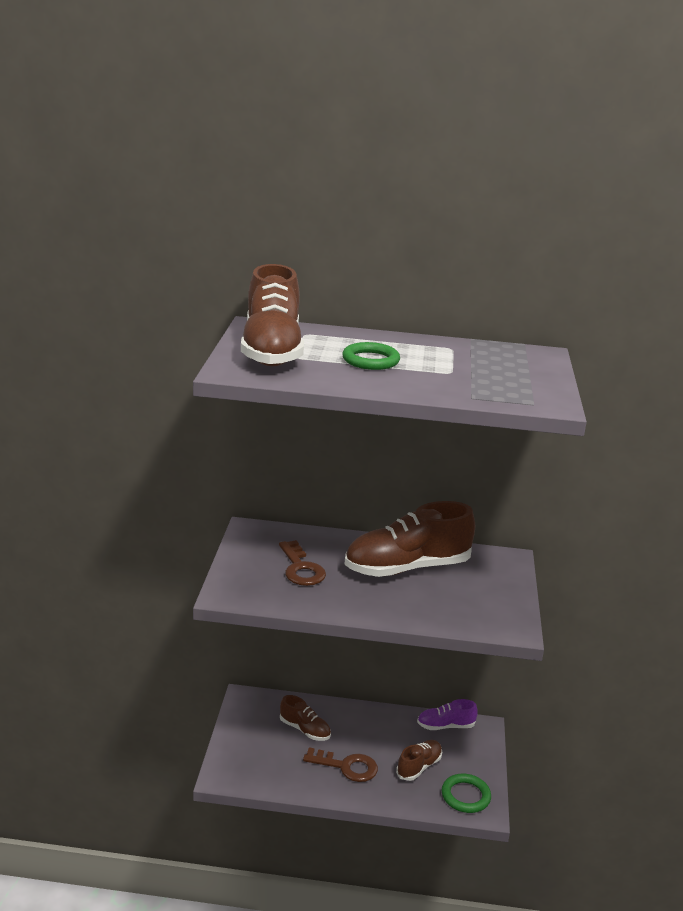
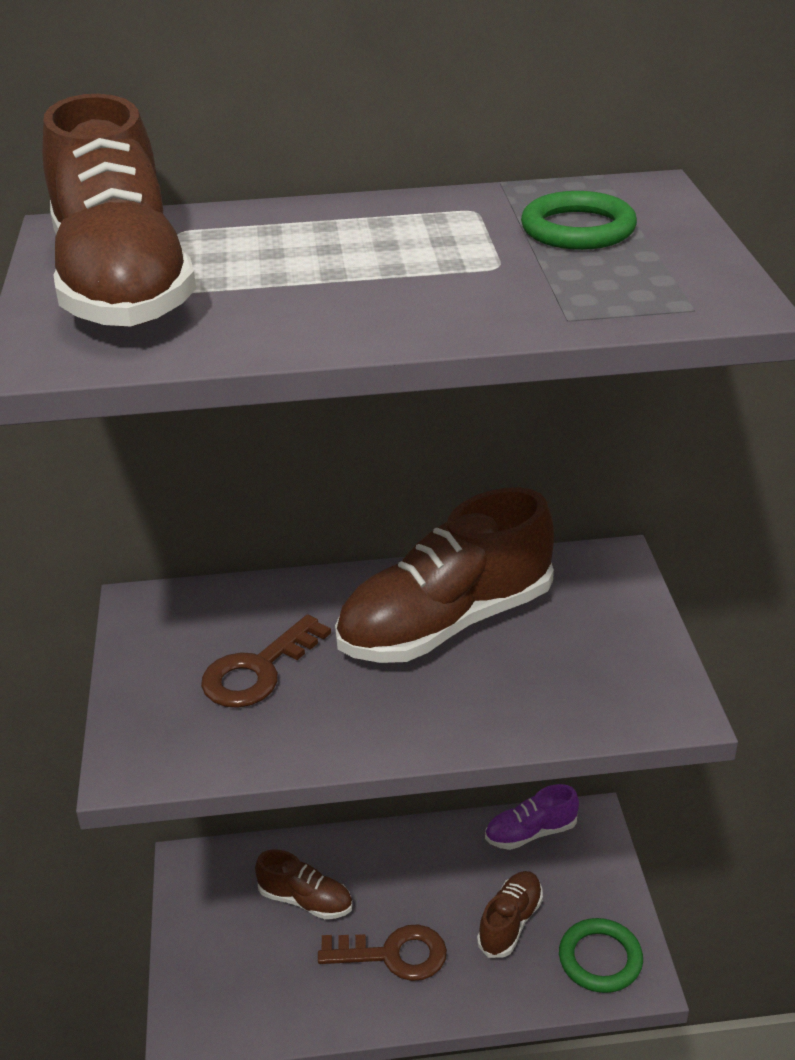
camera: 10 degrees left, 10 degrees up
(301, 569) = (258, 671): brown key -> brown key turned 75 degrees clockwise
(370, 360) = (331, 269): green ring -> green ring (578, 229)

